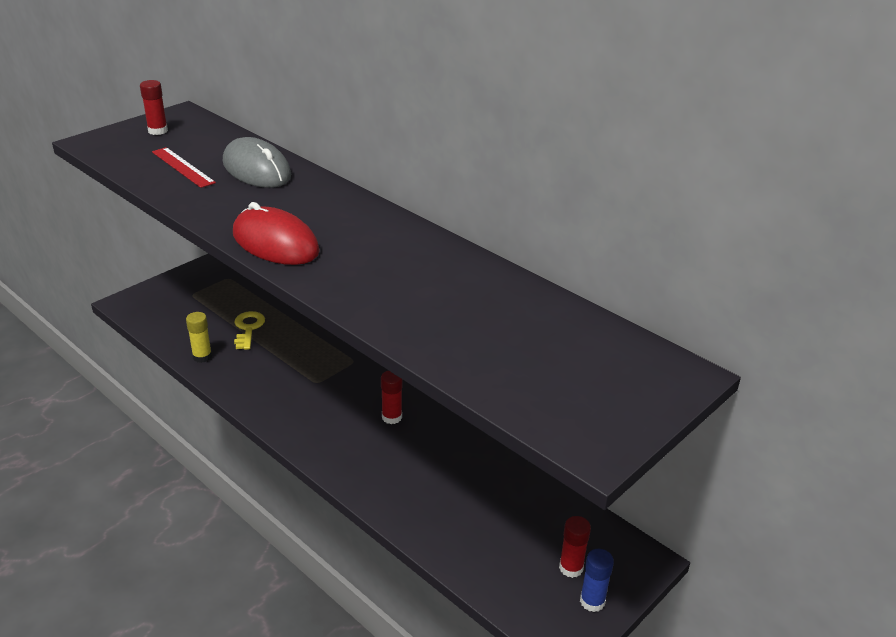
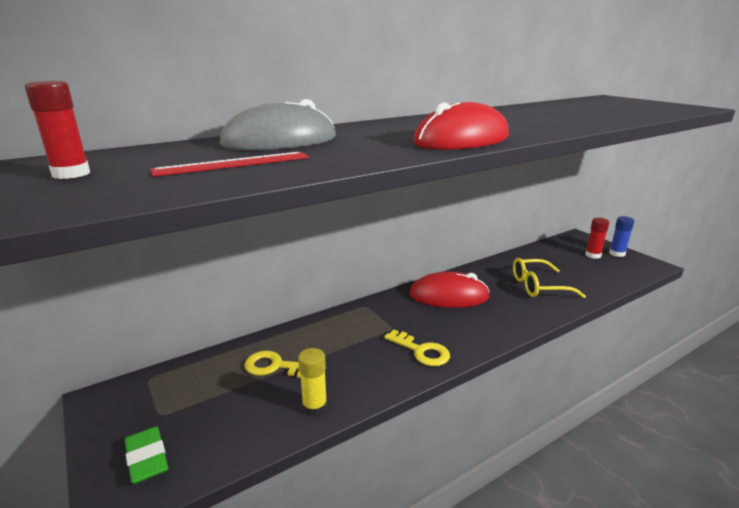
camera: 75 degrees left, 10 degrees down
(153, 302) = (147, 458): none -> green eraser
(281, 404) = (421, 351): none -> yellow key
(392, 417) = (449, 296): red glue stick -> red mouse
(440, 495) = (538, 286): none -> yellow glasses

